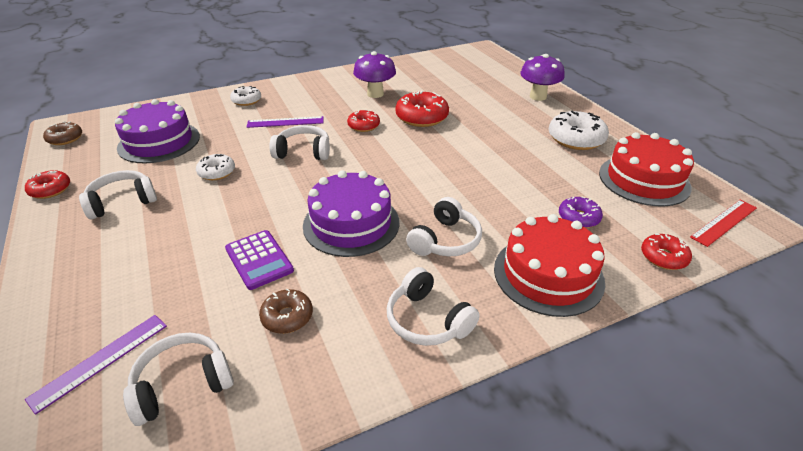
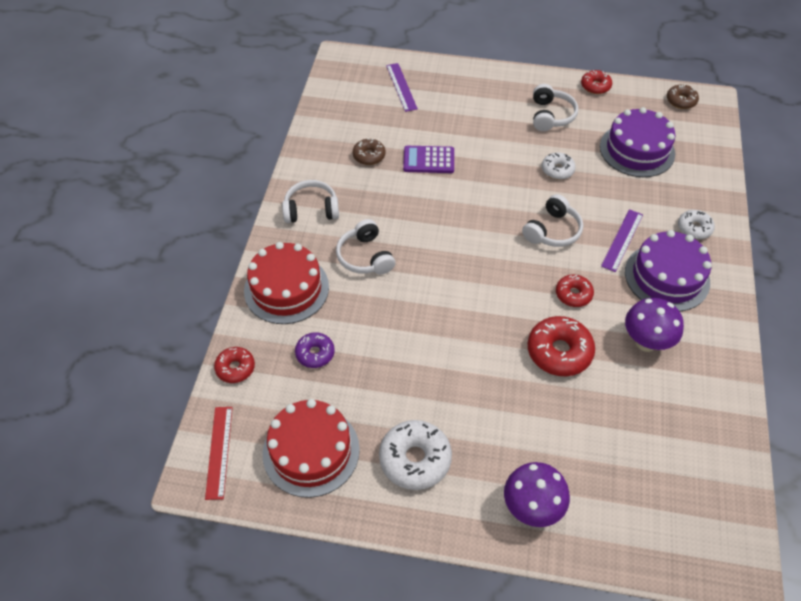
camera: 125 degrees right, 15 degrees up
(183, 384) = (360, 109): white headphones -> none
(351, 223) = (427, 217): purple cake -> purple cake (667, 277)

